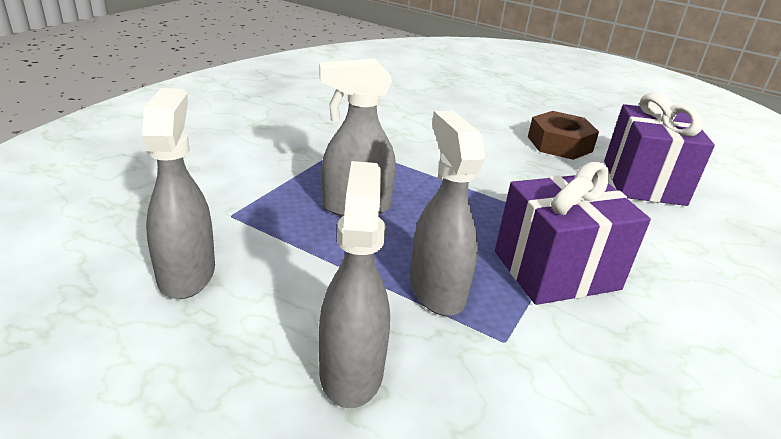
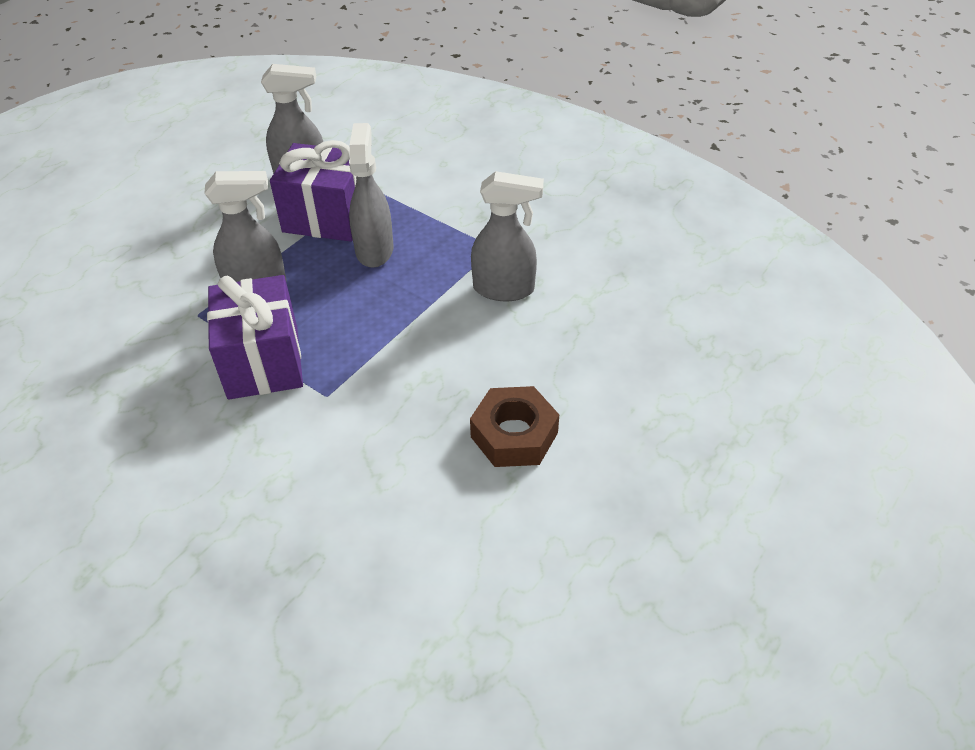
camera: 100 degrees right, 15 degrees up
(351, 370) = (197, 243): grey spray bottle -> grey spray bottle (504, 289)
(643, 182) = (411, 495): purple gift -> purple gift (327, 217)

